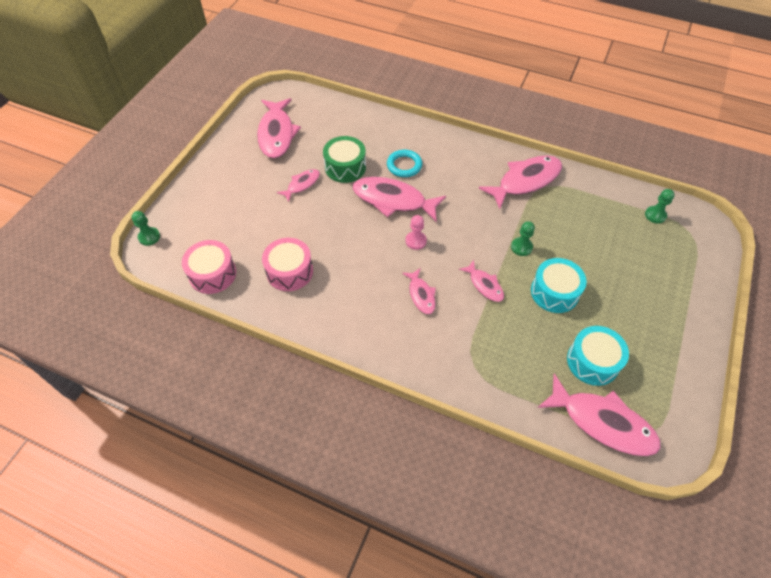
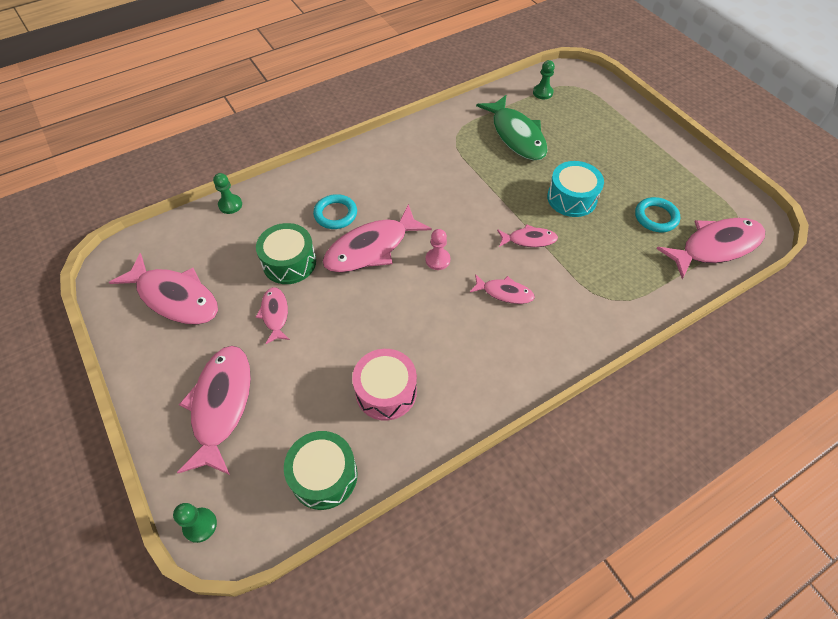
camera: 55 degrees left, 0 degrees up
(212, 274) = (324, 475): pink drum -> green drum
(521, 247) = (508, 190): green pawn -> green pawn (230, 205)
(525, 181) = (438, 143): pink fish -> pink fish (221, 405)
(585, 223) = (516, 135): none -> green fish
(592, 361) = (656, 217): turquoise drum -> turquoise ring

